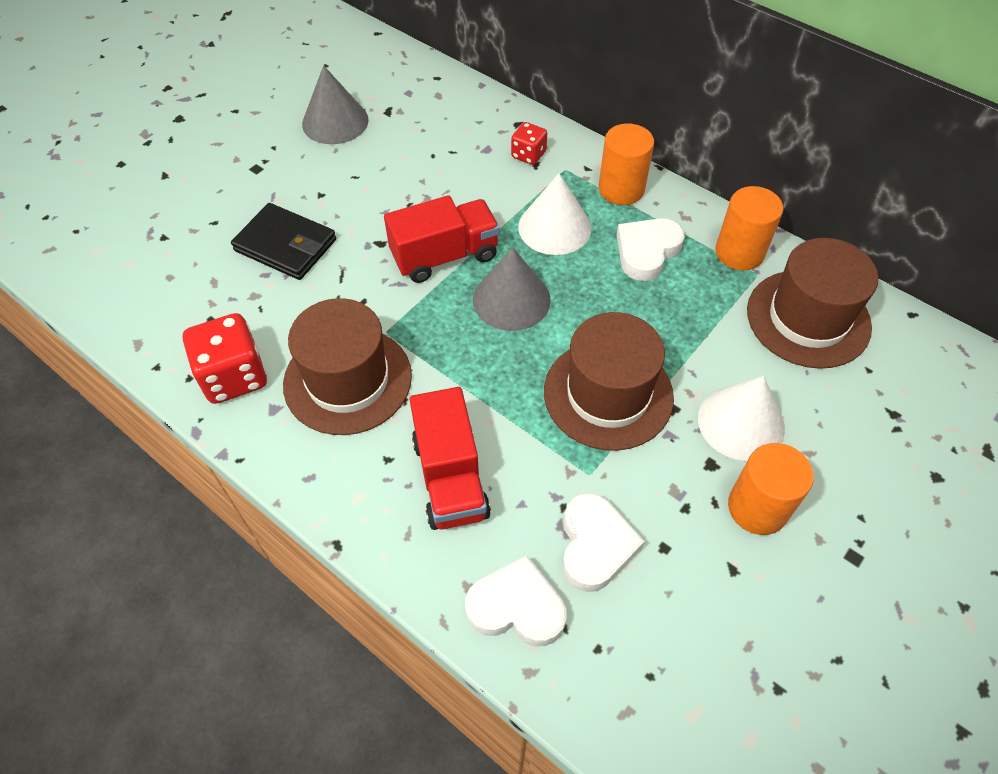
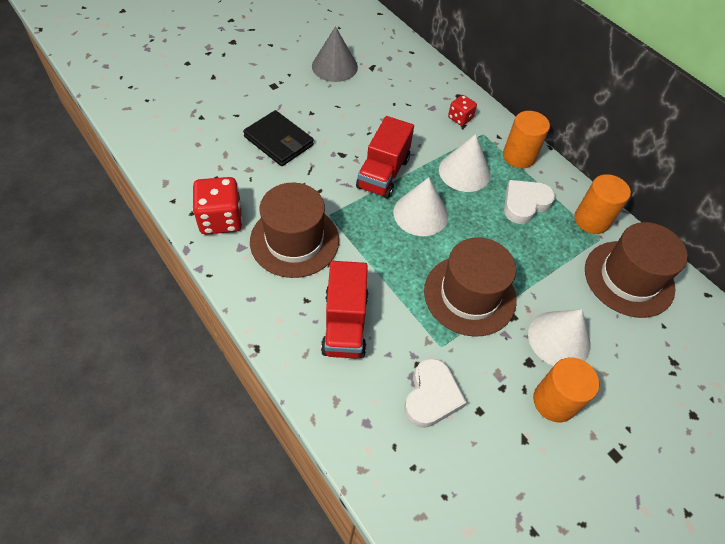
camera: 10 degrees right, 0 degrees up
(445, 256) = (383, 173): red truck -> red truck turned 120 degrees clockwise
(511, 299) = (420, 213): grey cone -> white cone
(516, 607) = (365, 423): white heart -> none

